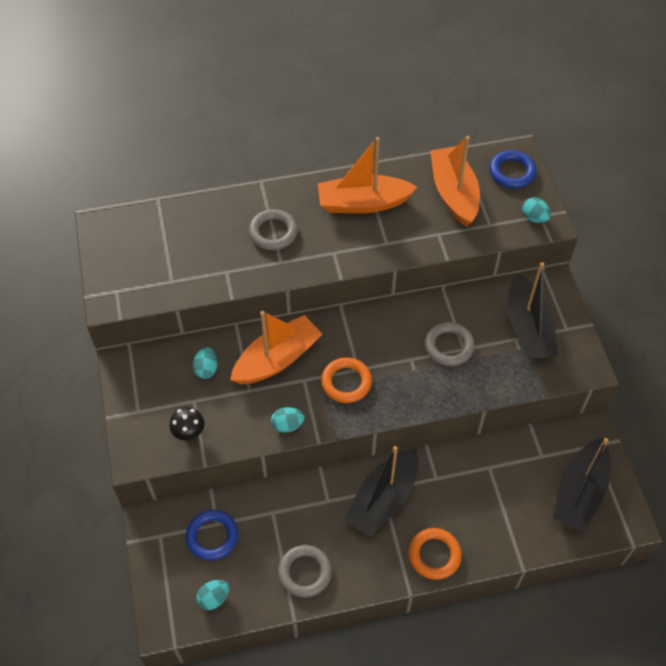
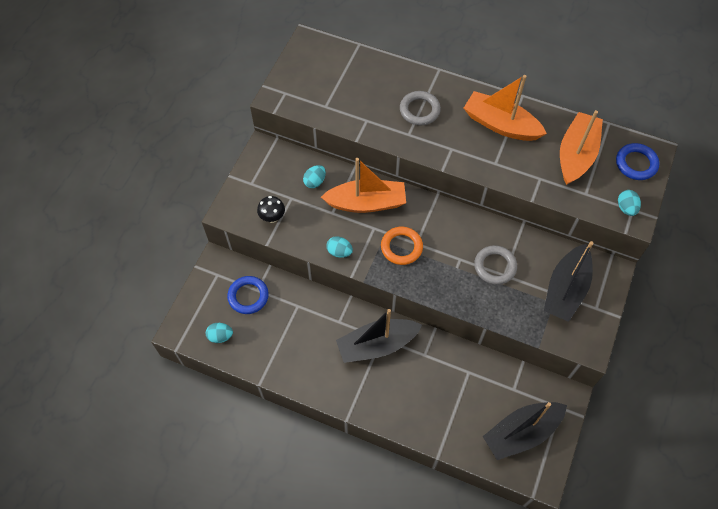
camera: 35 degrees right, 5 degrees up
(305, 572) = (289, 358): grey ring -> none
(434, 555) = (382, 405): orange ring -> none

